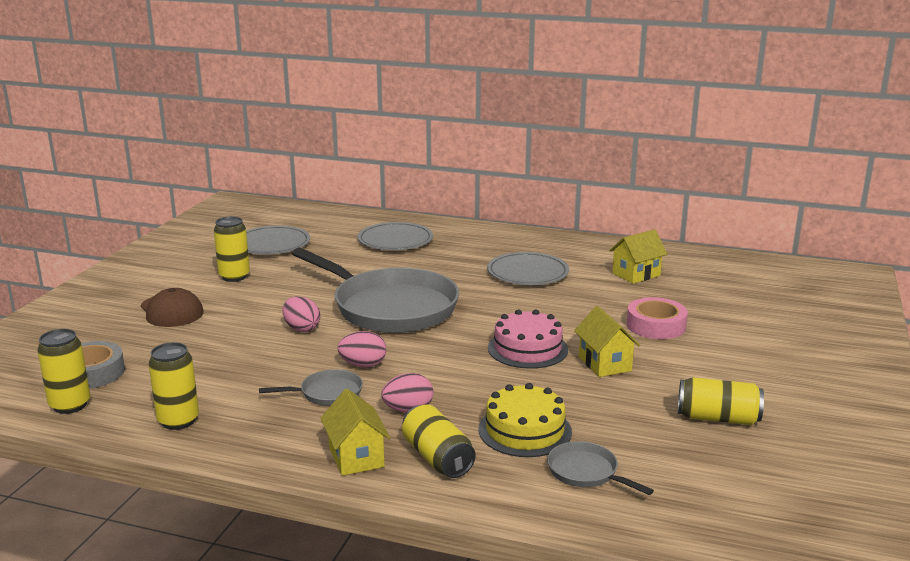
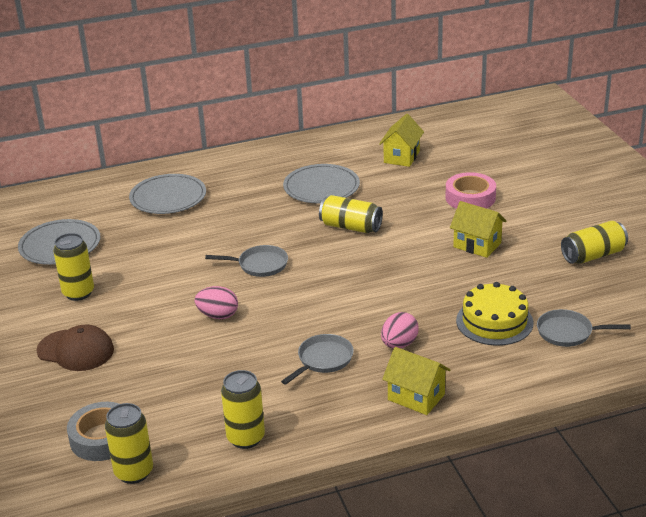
camera: 35 degrees left, 10 degrees up
(363, 365) = (314, 324): pink egg -> none
(389, 307) = (259, 265): grey pan -> grey pan, size x0.42
(437, 458) = (468, 370): yellow can -> yellow can (351, 227)
(527, 349) = (411, 256): pink cake -> none

